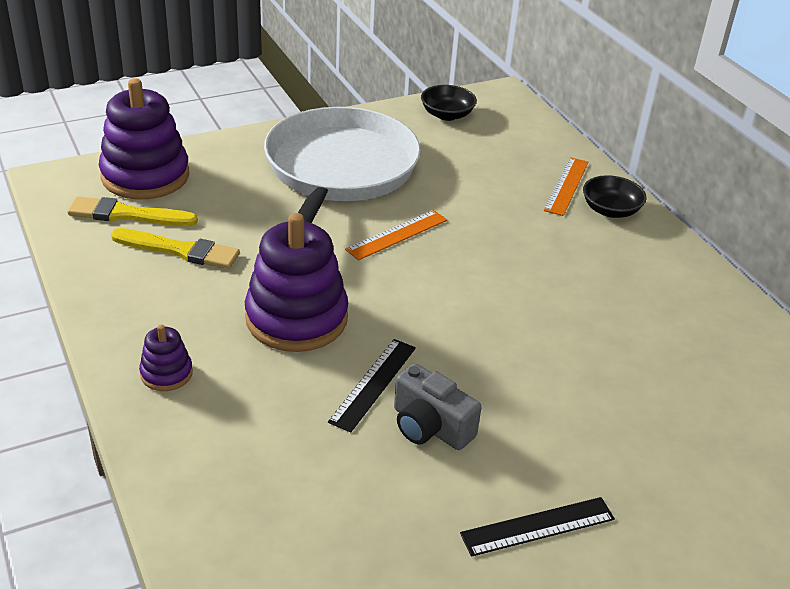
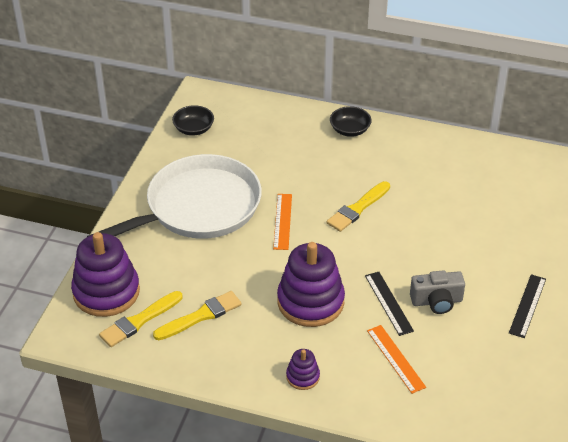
camera: 45 degrees left, 5 degrees up
(339, 171) = (198, 207): white pan -> white pan turned 90 degrees clockwise
(496, 278) = (357, 208): none -> yellow brush
(566, 186) = (312, 131): orange ruler -> orange ruler (395, 358)

